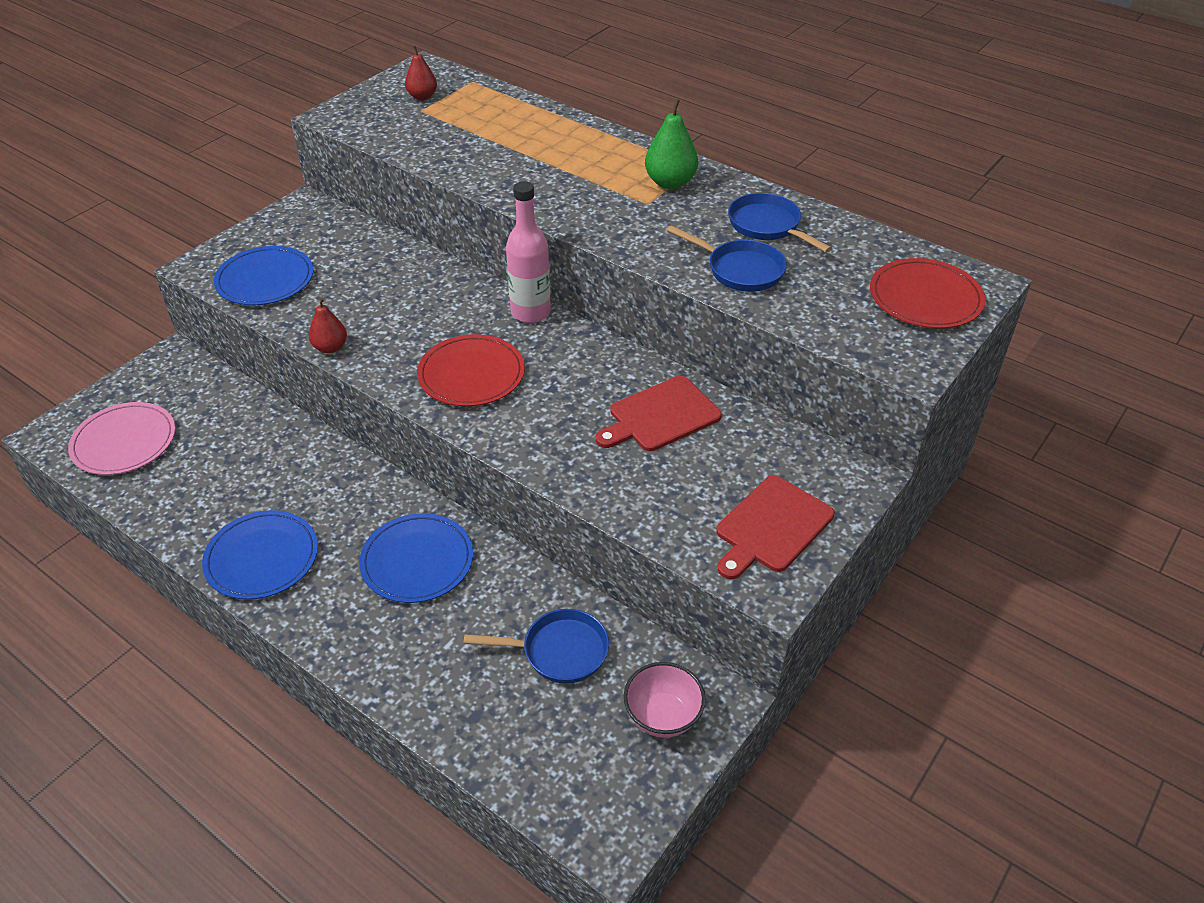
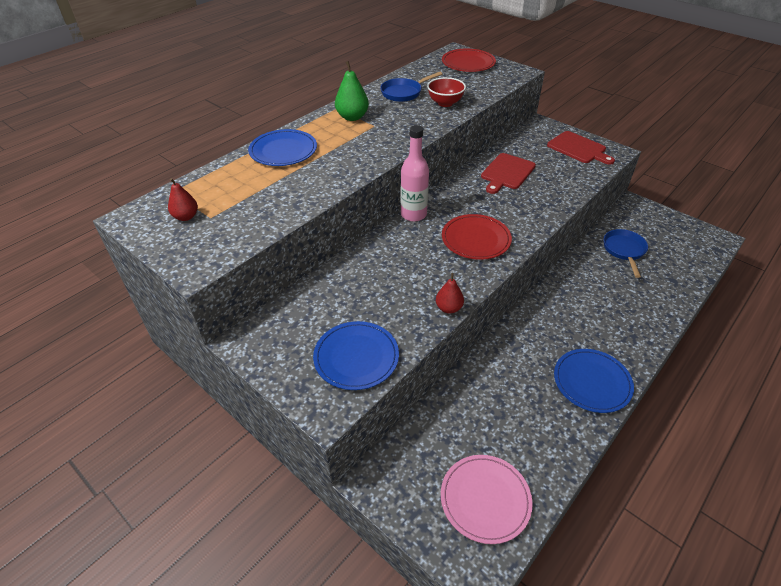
camera: 85 degrees left, 0 degrees up
(417, 561) = (578, 305): blue plate -> blue plate (283, 150)
(660, 416) = (507, 173): red cutting board -> red cutting board turned 60 degrees clockwise
(662, 716) = (649, 220): pink bowl -> none
(740, 270) = (445, 103): blue pan -> red bowl

